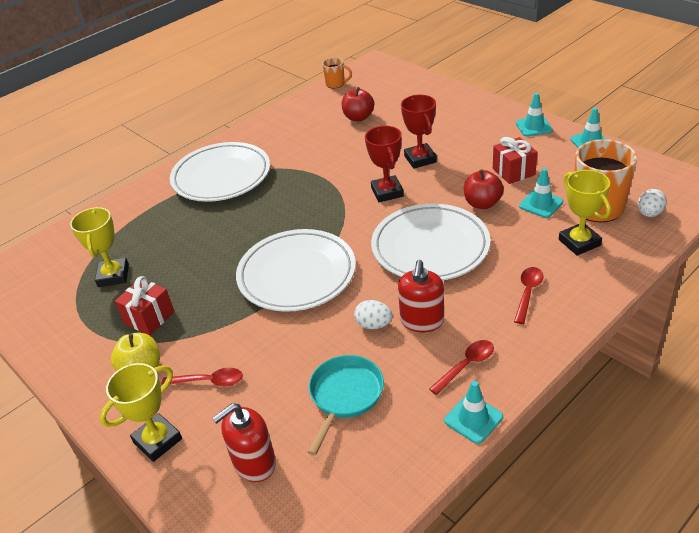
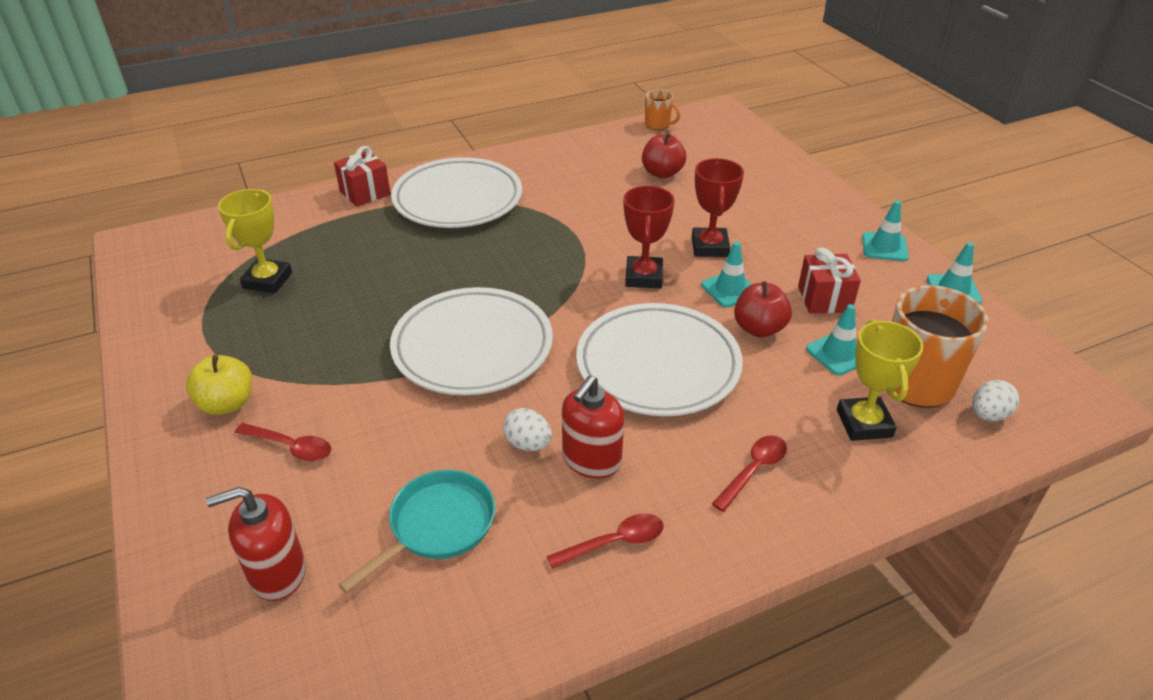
camera: 15 degrees right, 0 degrees up
(149, 318) = (274, 344): red gift -> red gift (365, 193)
(157, 440) = (189, 500): yellow trophy -> none
(473, 419) = (582, 621): turquoise traffic cone -> turquoise traffic cone (730, 289)

